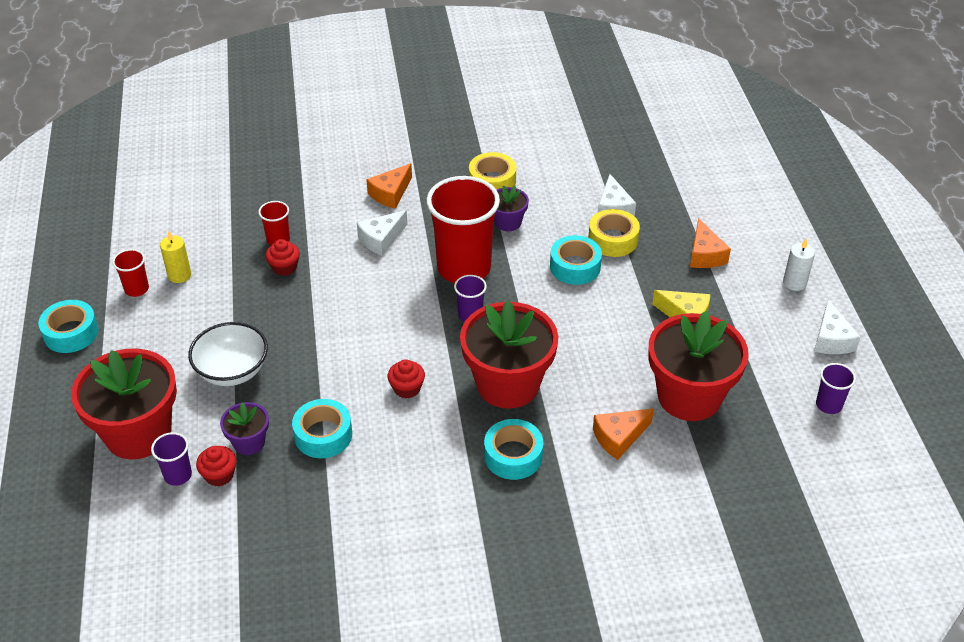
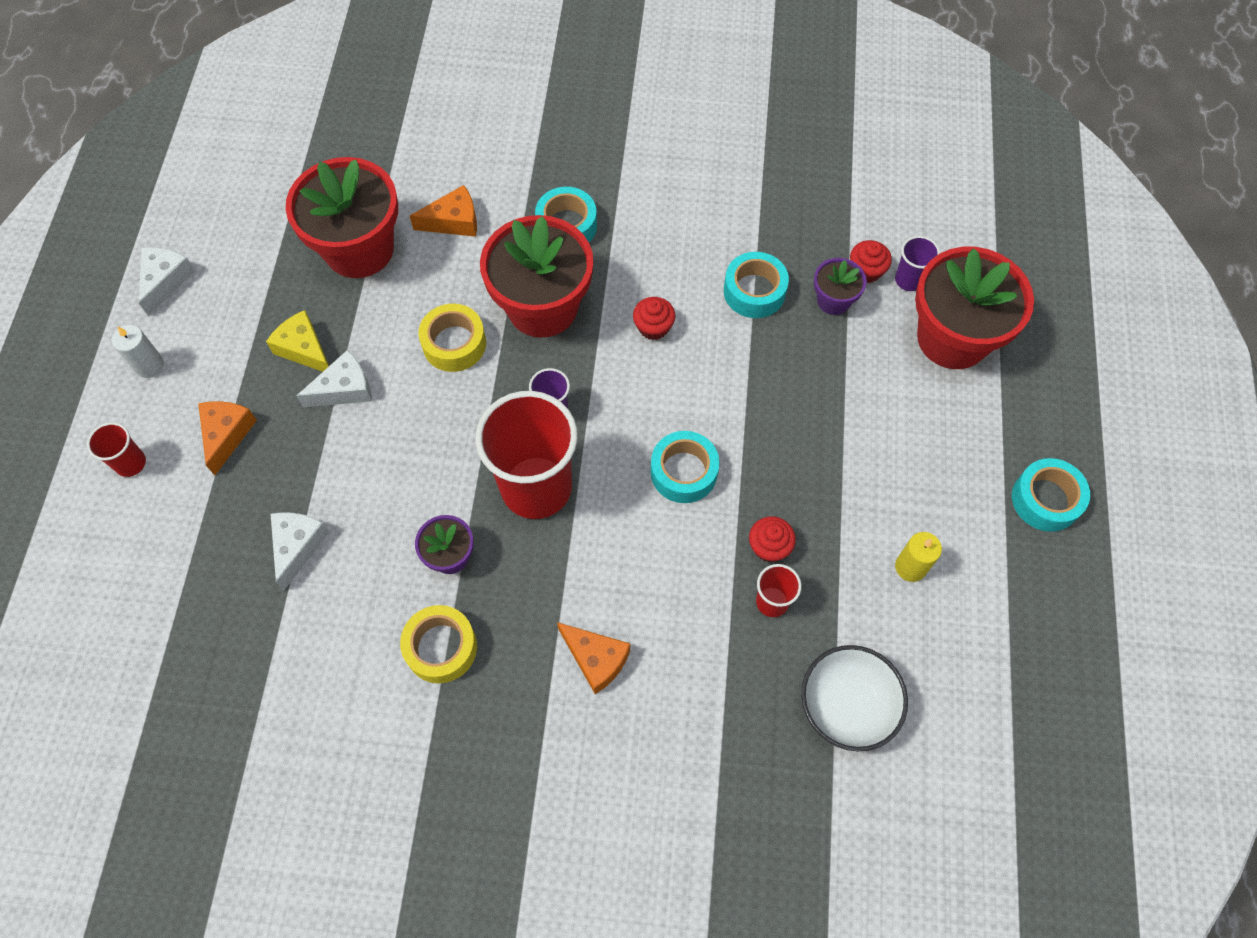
camera: 165 degrees left, 20 degrees up
(136, 289) = (967, 555): red cup -> red cup (130, 463)
(232, 371) = (847, 395): white bowl -> white bowl (846, 706)
(381, 239) = (630, 567): white cheese -> white cheese (344, 389)
(390, 193) = (596, 659): orange cheese -> orange cheese turned 75 degrees clockwise
(575, 267) = (396, 455): turquoise tape -> turquoise tape (684, 472)
(613, 239) = (327, 489): yellow tape -> yellow tape (454, 344)
(828, 405) = (226, 208): purple cup -> none

